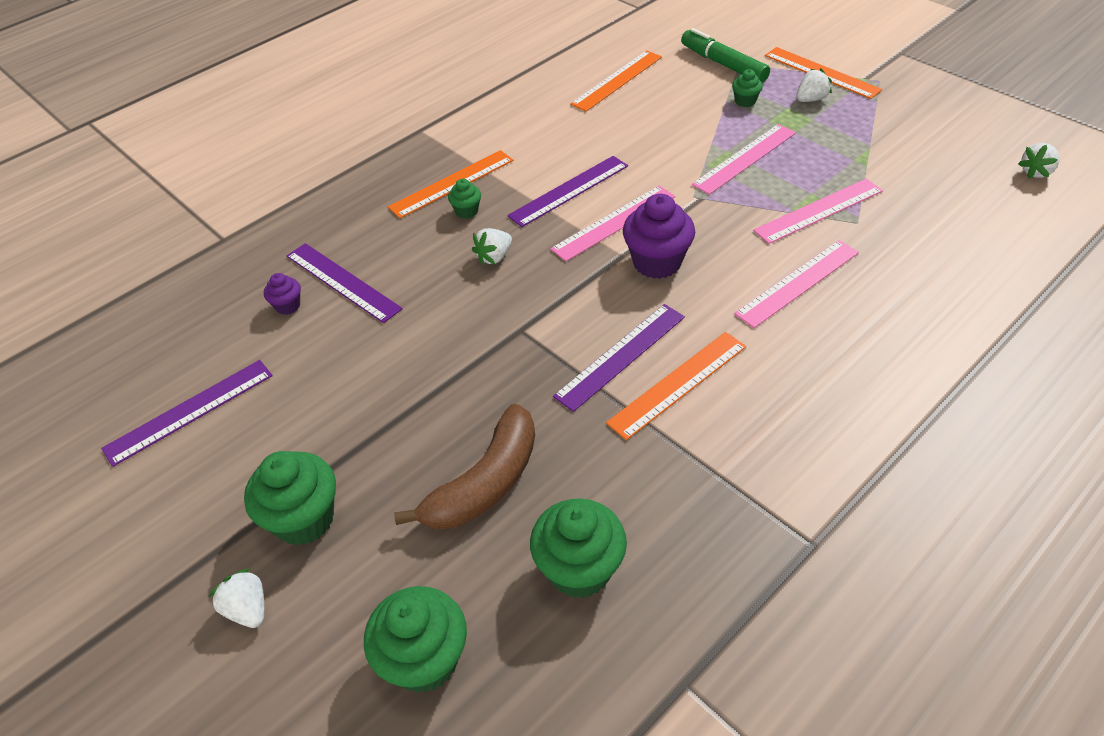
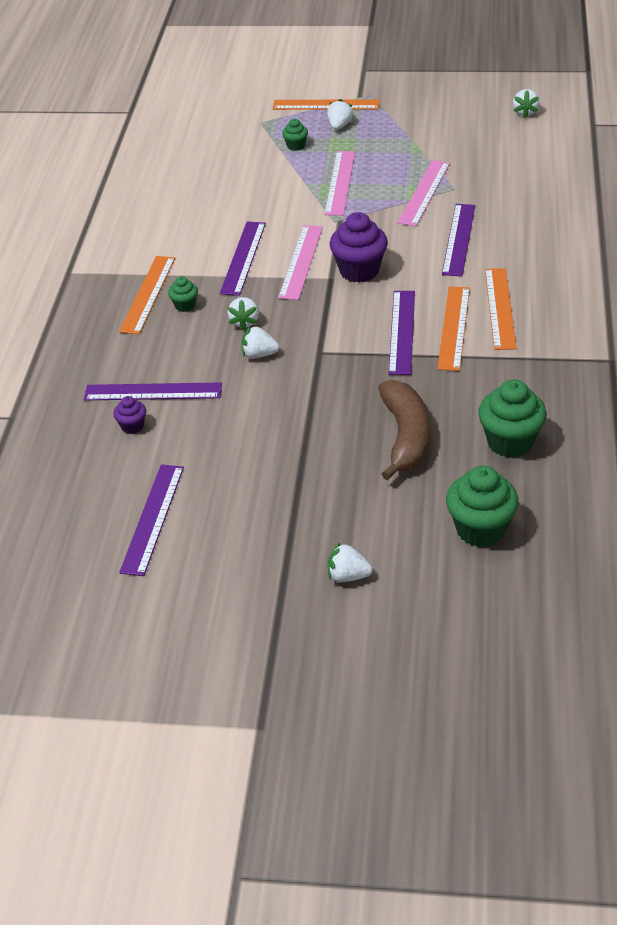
camera: 40 degrees left, 5 degrees down
(304, 519) = (319, 519): green cupcake -> none
(466, 299) = (259, 354): none -> white strawberry
(617, 80) = (182, 171): orange ruler -> orange ruler (499, 308)
(723, 64) = (249, 127): green marker -> none
(797, 282) = (458, 239): pink ruler -> purple ruler

